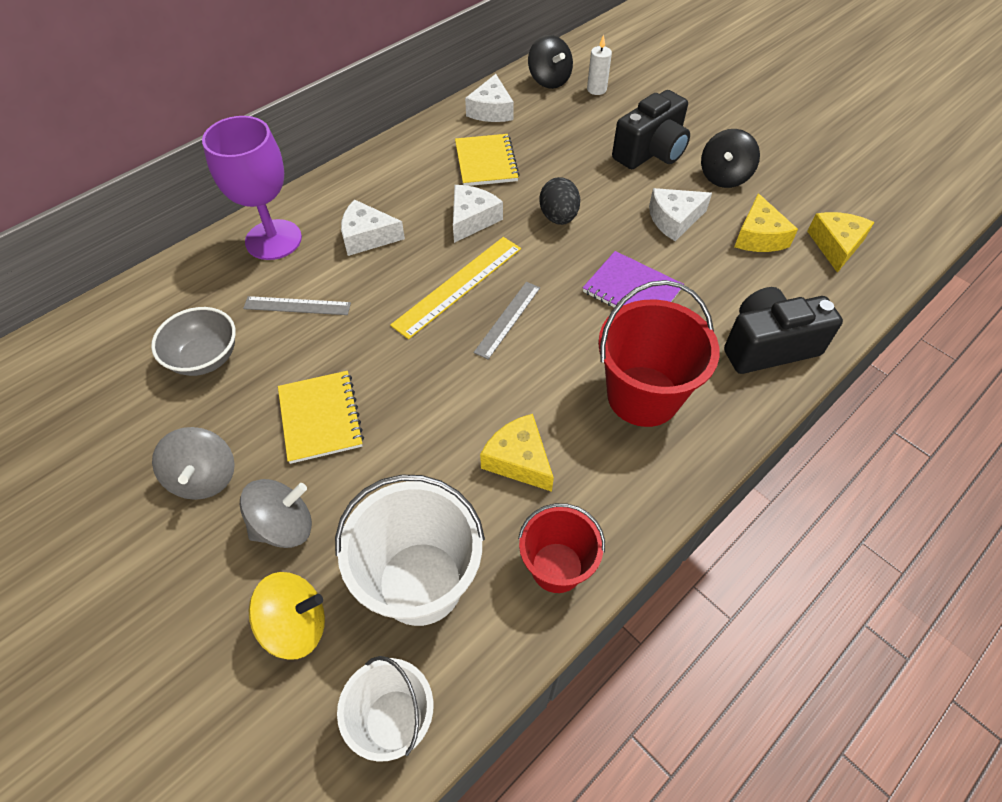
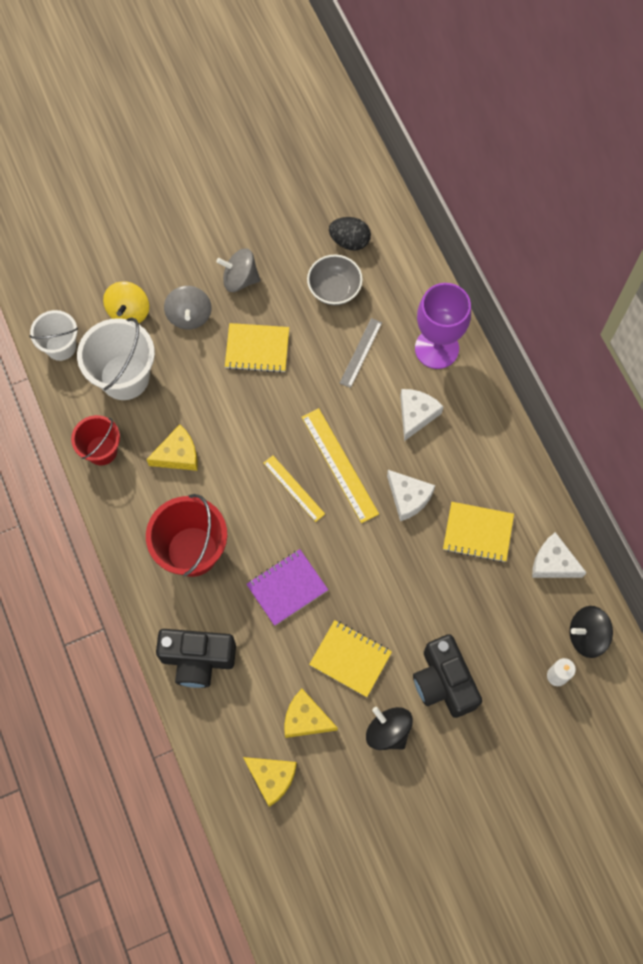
camera: 110 degrees right, 15 degrees up
(508, 319) = (294, 488): grey ruler -> yellow ruler
(558, 217) = (387, 566): black egg -> black egg (349, 241)
(674, 220) = (350, 659): white cheese -> yellow notebook
(768, 346) = (197, 660): black camera -> black camera turned 90 degrees clockwise

